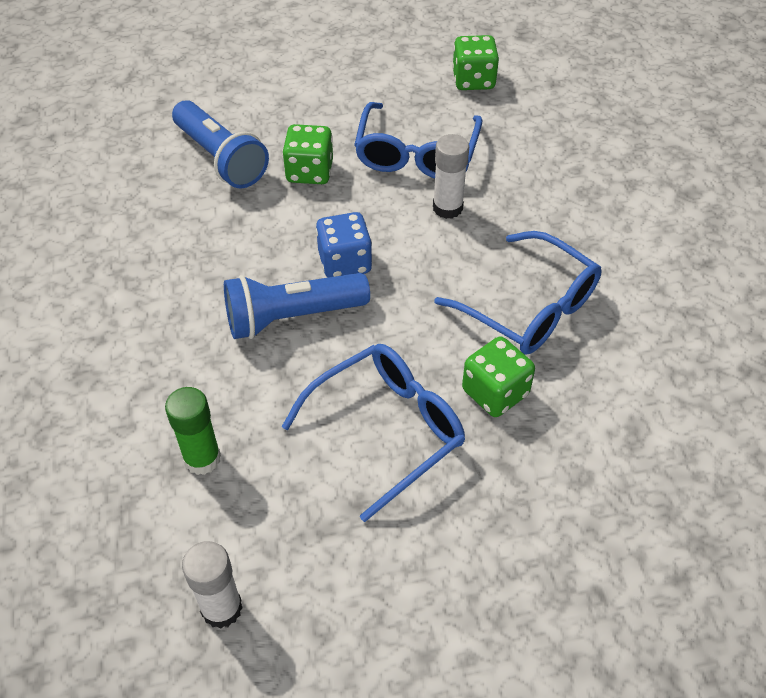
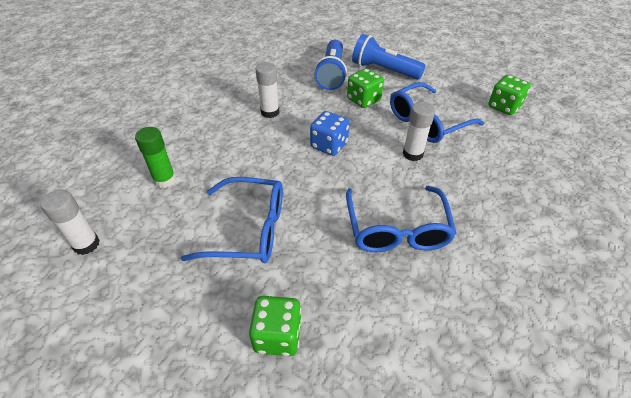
camera: 45 degrees right, 5 degrees down
(212, 269) = (270, 112): none -> white glue stick
(292, 317) = (275, 151): blue flashlight -> blue flashlight (384, 70)
(495, 392) = (322, 255): green dice -> green dice (278, 336)

